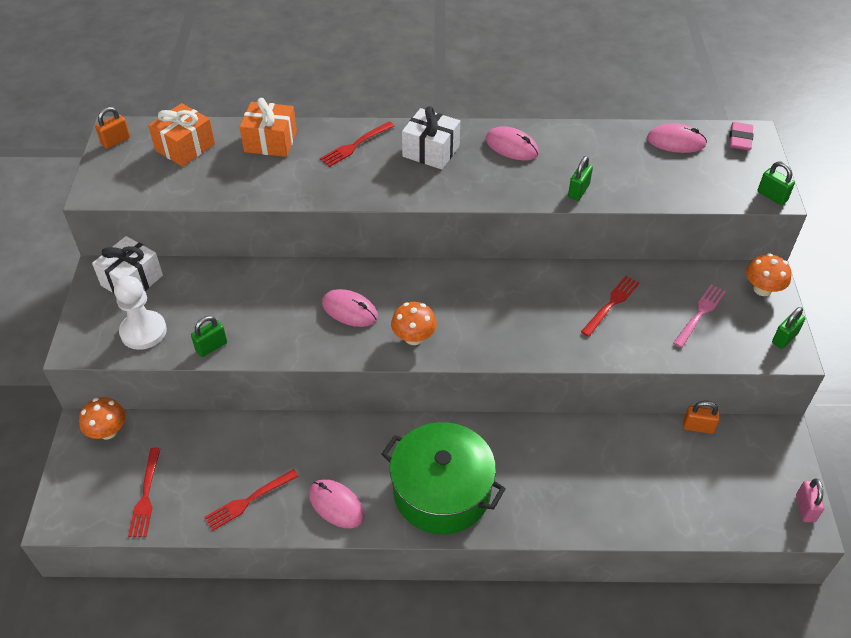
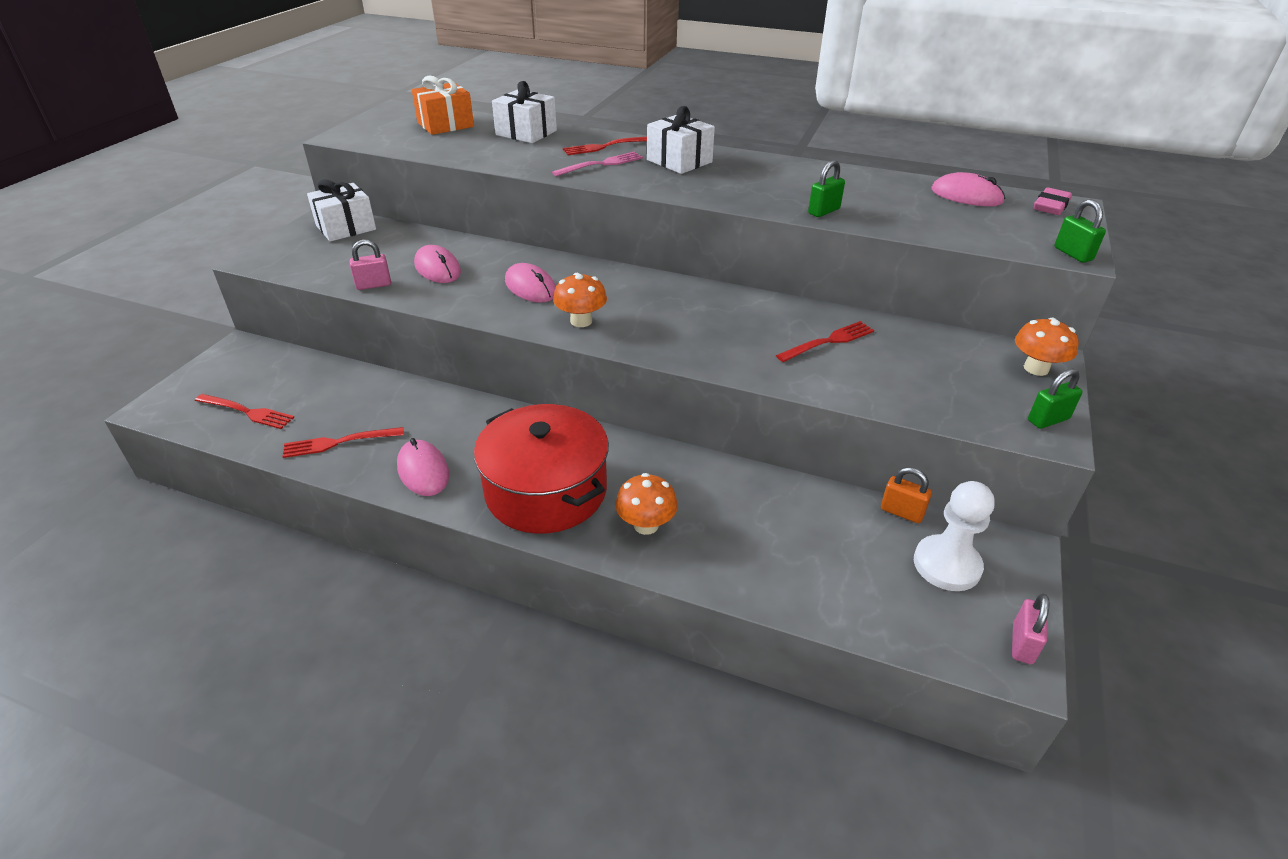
camera: 20 degrees right, 10 degrees down
(108, 431) = (258, 354): orange mushroom -> orange mushroom (646, 525)
(116, 141) = (390, 113): orange padlock -> none
(143, 331) = (322, 262): white pawn -> white pawn (946, 565)
(146, 495) = (247, 412): red fork -> red fork turned 90 degrees counterclockwise
(211, 347) = (373, 285): green padlock -> pink padlock
(270, 141) = (526, 133): orange gift -> white gift
(442, 491) = (546, 490): green pot -> red pot
(512, 146) = (769, 171): pink mouse -> pink mouse (438, 268)
(700, 314) = (939, 373): pink fork -> pink fork (601, 164)

